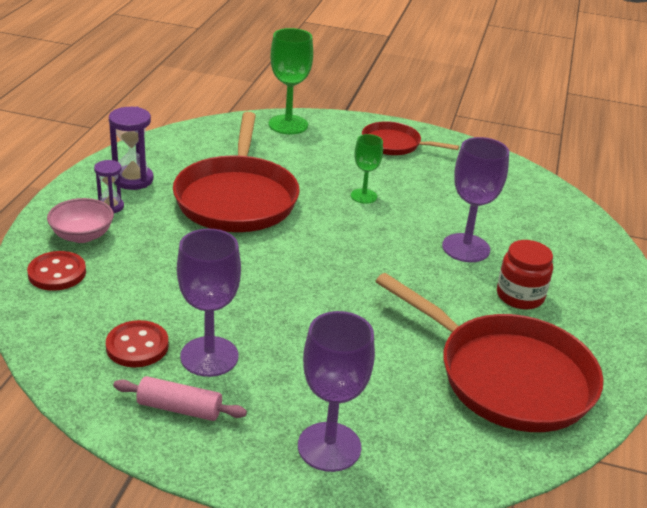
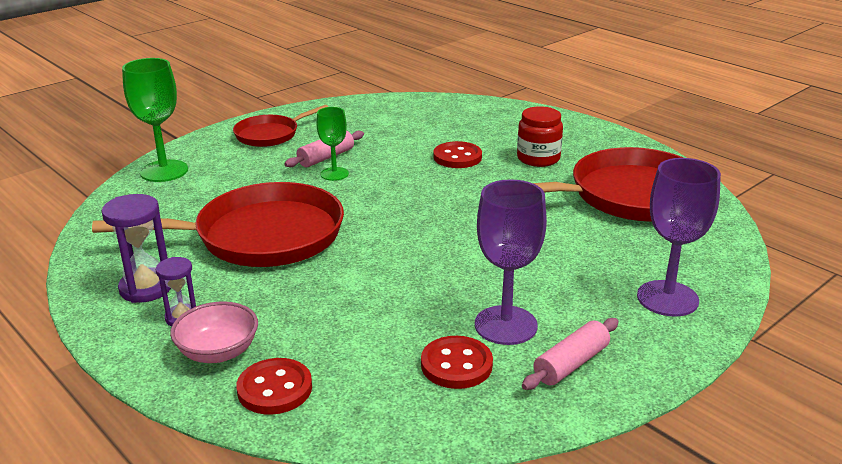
camera: 55 degrees left, 5 degrees down
(237, 198) = (261, 236): red pan -> red pan turned 45 degrees counterclockwise
(386, 183) = (326, 157): none -> pink rolling pin
(466, 248) = (457, 157): purple goblet -> red button

